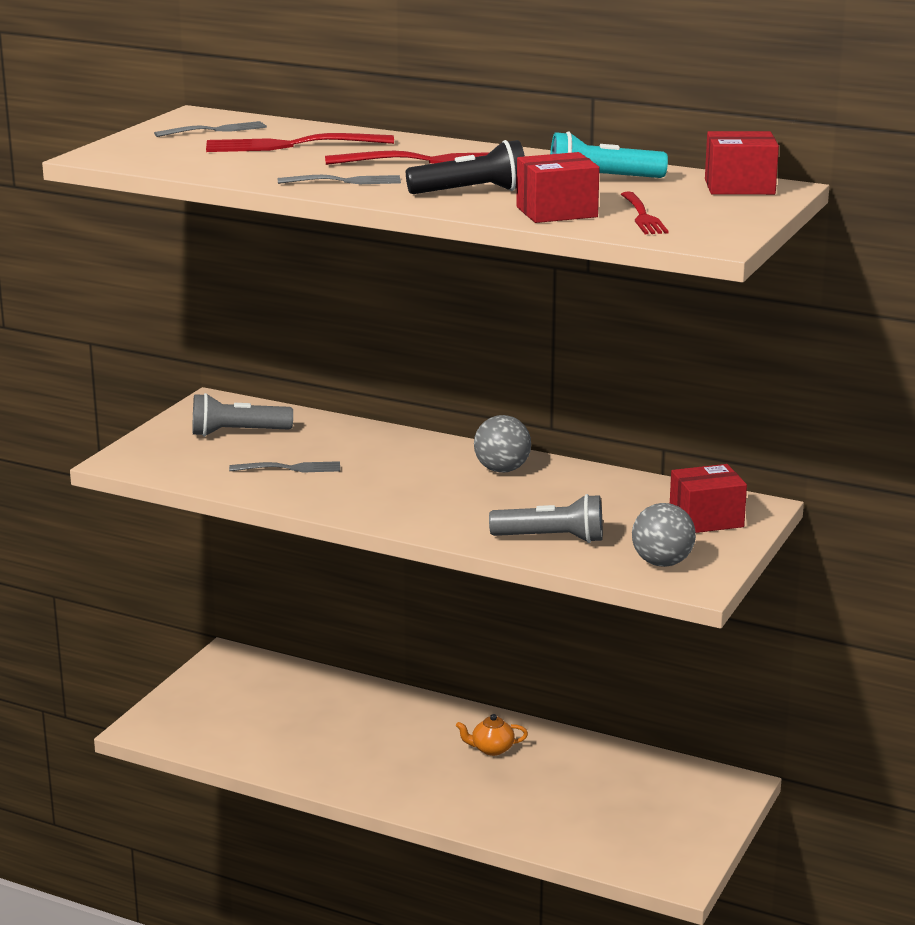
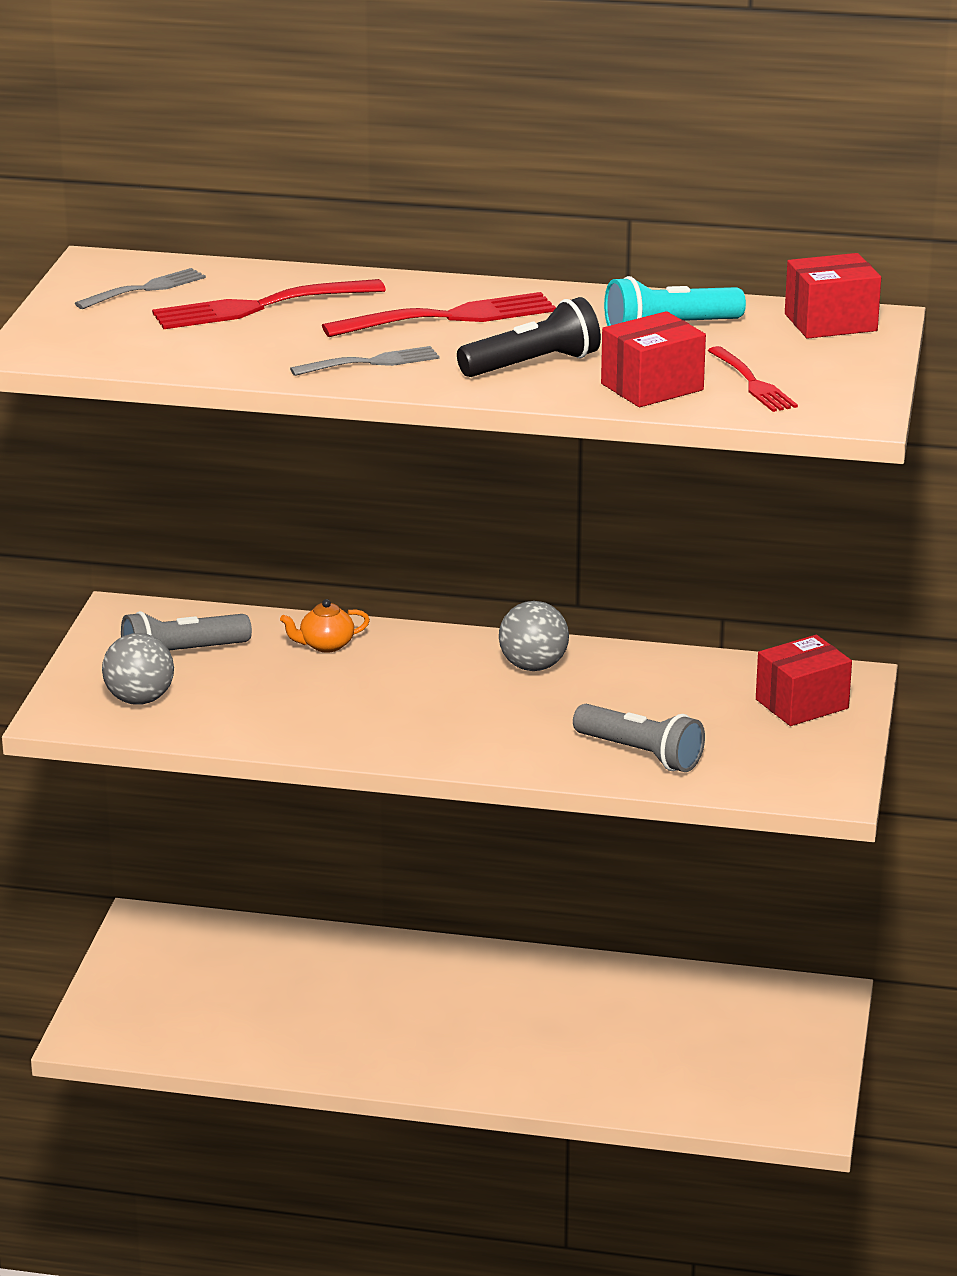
camera: 15 degrees left, 5 degrees up
(290, 468) = (278, 698): grey fork -> none
(491, 749) = (526, 996): orange teapot -> orange teapot (326, 645)
(552, 538) = (641, 754): grey flashlight -> grey flashlight turned 45 degrees clockwise
(662, 563) = (781, 769): grey ball -> grey ball (140, 699)

